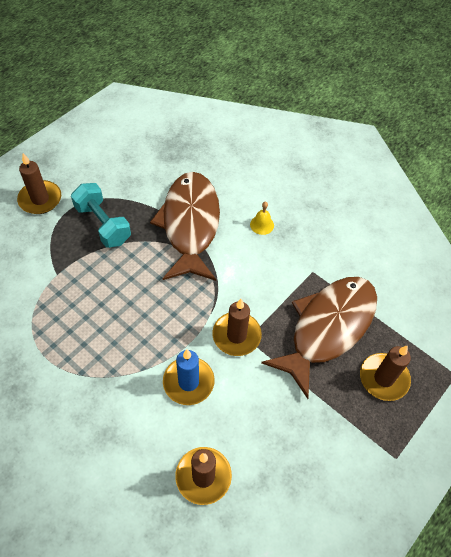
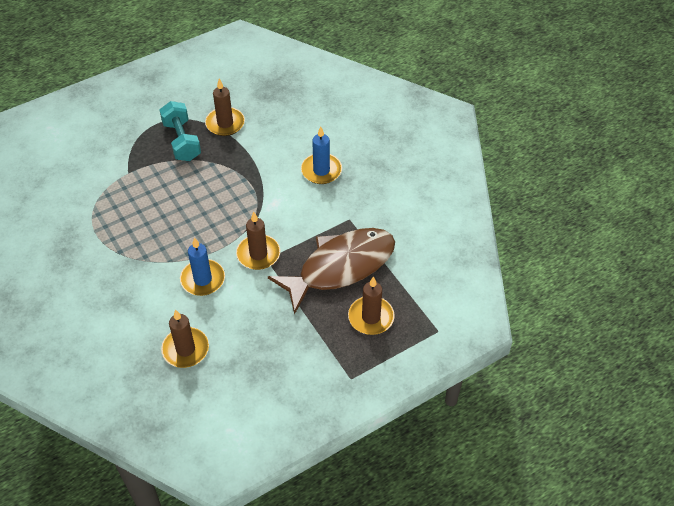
camera: 20 degrees right, 5 degrees down
(40, 199) = (137, 109): brown candle -> brown candle (225, 123)
(190, 224) = (257, 157): brown fish -> none
(262, 225) = (321, 170): yellow bell -> blue candle

